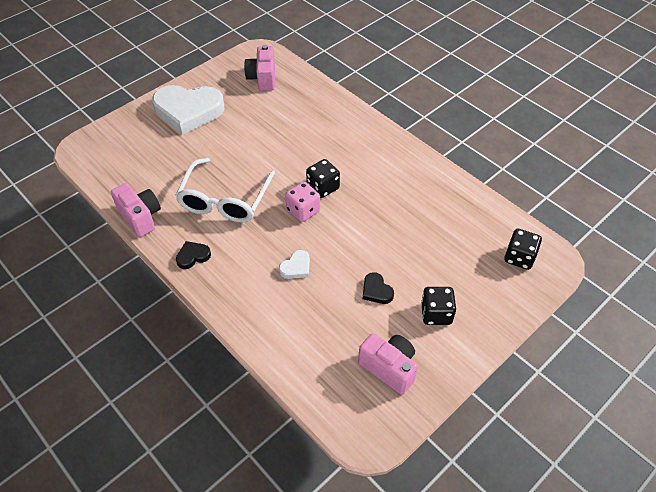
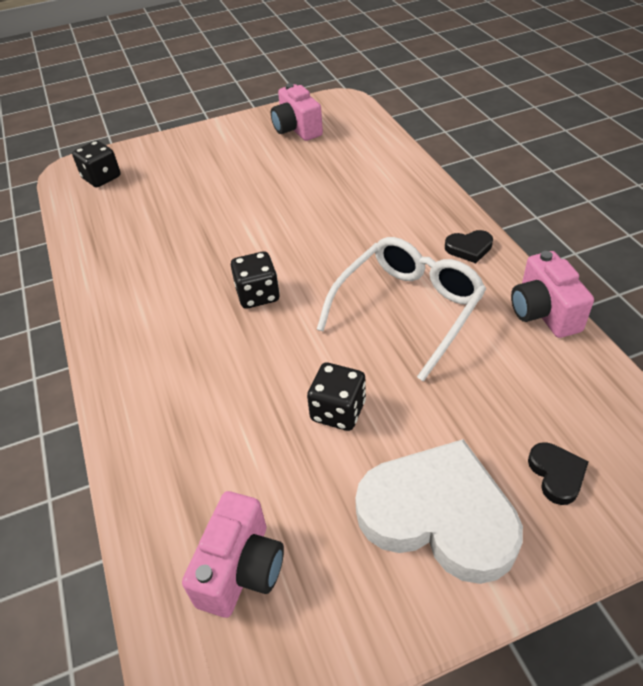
camera: 155 degrees left, 5 degrees down
(296, 267) = (343, 213): white heart -> none
(303, 210) = (302, 271): pink dice -> none
(376, 291) = (268, 179): black heart -> black heart (556, 474)
(436, 314) = (225, 153): black dice -> black dice (338, 411)

